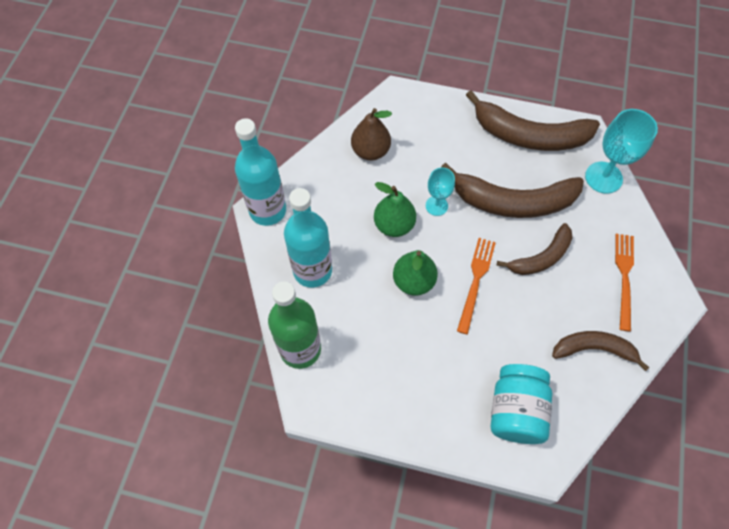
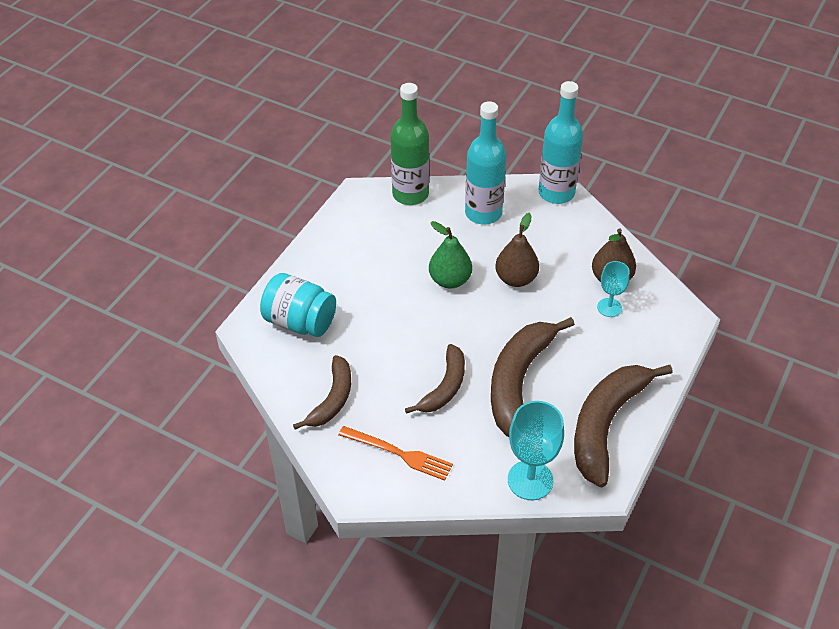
camera: 105 degrees right, 15 degrees down
(394, 225) = (516, 279): green pear -> brown pear
(436, 206) = (530, 317): turquoise goblet -> turquoise goblet (609, 307)
(476, 281) = (435, 326): orange fork -> none
(541, 257) = (444, 387): brown banana -> brown banana turned 135 degrees counterclockwise

